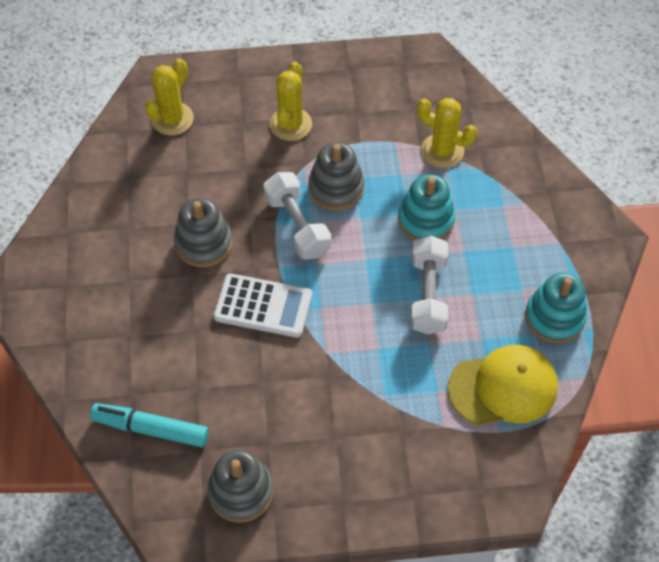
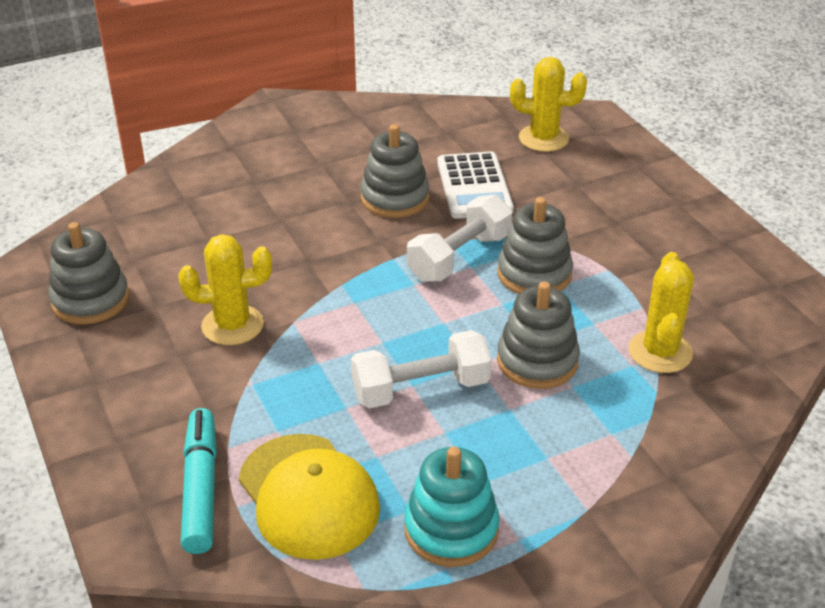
camera: 70 degrees right, 20 degrees down
(151, 429) = (149, 222): turquoise marker -> turquoise marker (201, 488)
(263, 306) = (334, 259): white calculator -> white calculator (474, 186)
(290, 124) = (601, 218): yellow cactus -> yellow cactus (232, 325)
(426, 219) = (537, 361): turquoise stacking toy -> grey stacking toy

